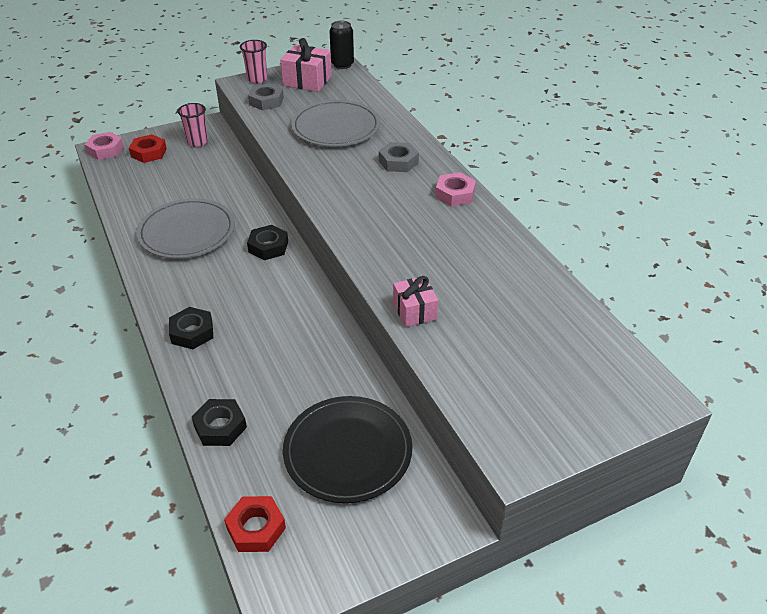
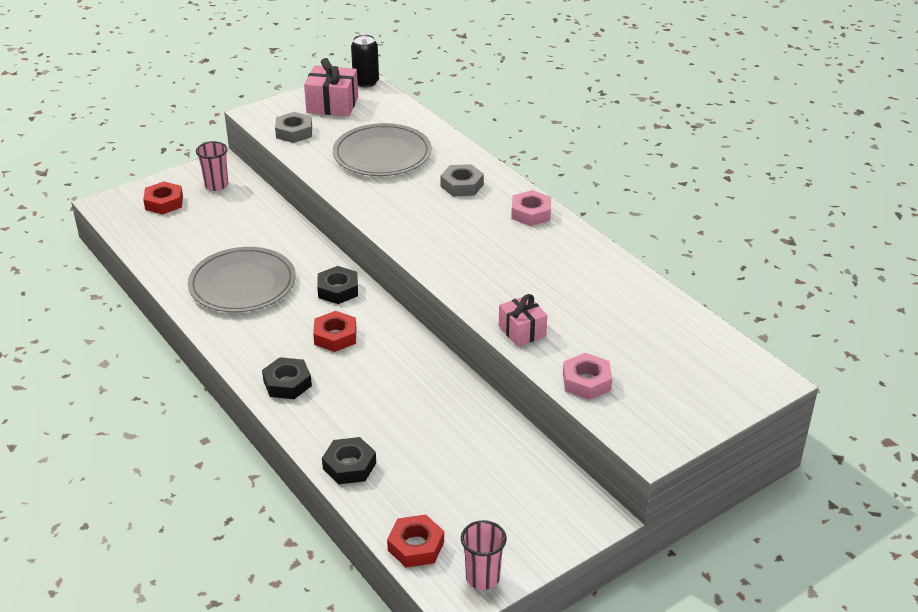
camera: 10 degrees left, 5 degrees down
(105, 150) = (111, 204): pink nut -> pink nut (586, 381)
(251, 291) = (335, 336): none -> red nut
(257, 79) = (274, 108): pink cup -> pink cup (482, 578)
(348, 451) = (483, 471): black plate -> none

